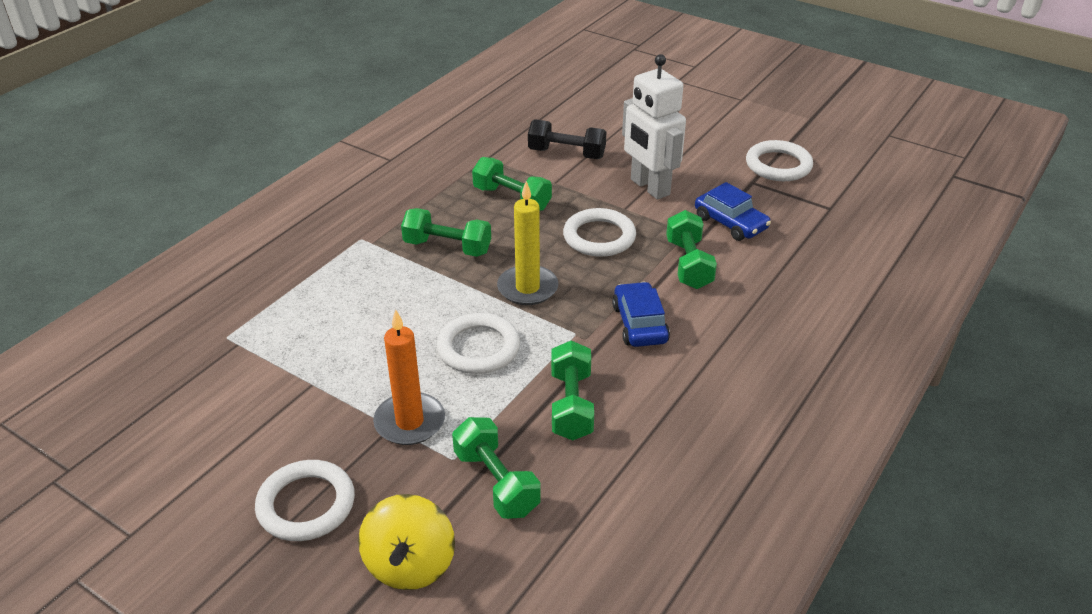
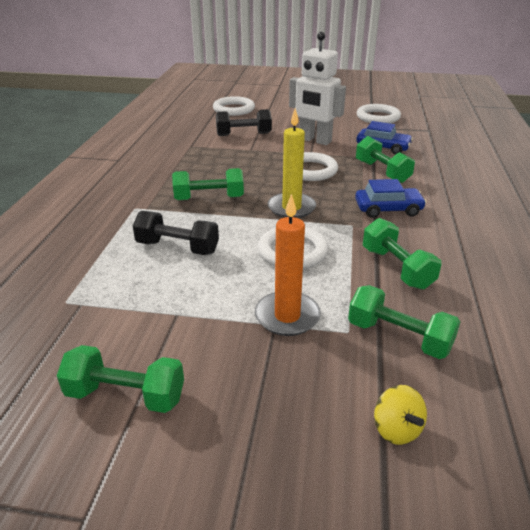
camera: 25 degrees left, 5 degrees down
(306, 504) = (255, 413): white ring -> white ring (233, 109)
(367, 305) = (177, 247): none -> black dumbbell
(410, 565) = (396, 429): yellow spinning top -> yellow spinning top, size x0.59
(512, 199) = (230, 163): green dumbbell -> green dumbbell (126, 395)
(639, 324) = (388, 209): blue car -> blue car turned 120 degrees clockwise

